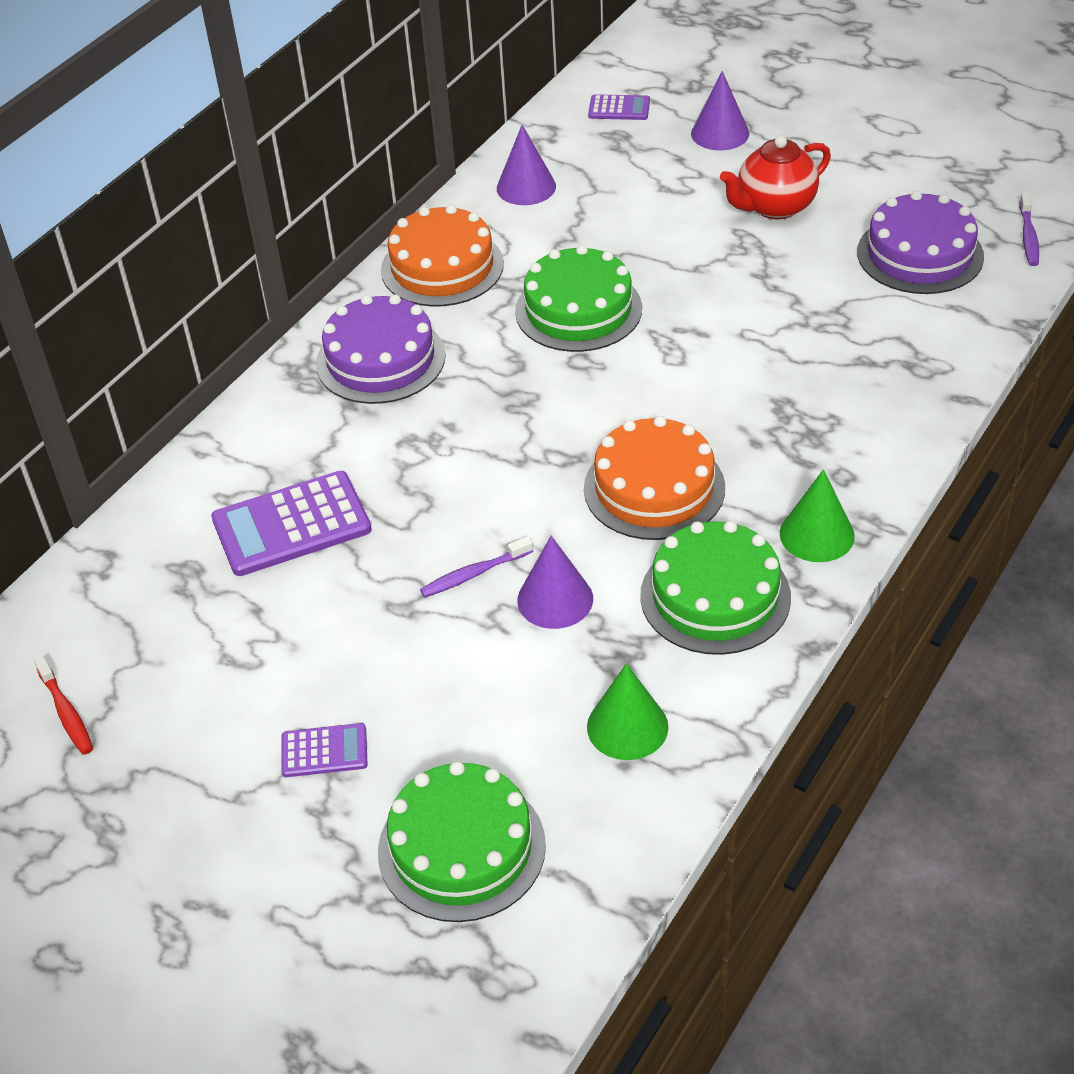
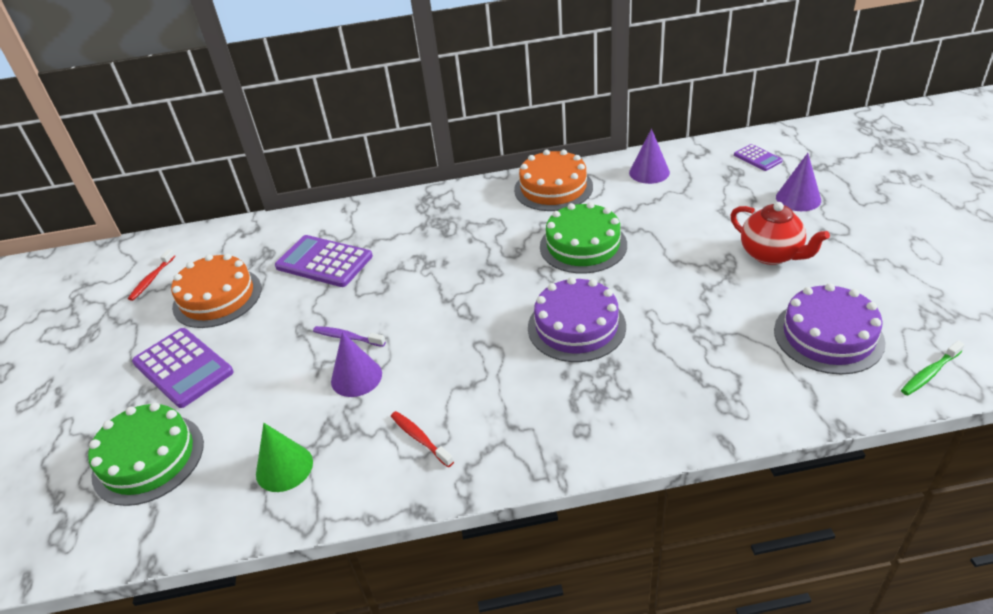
camera: 50 degrees right, 5 degrees down
(324, 751) = (183, 368): purple calculator -> purple calculator, size x1.90
(380, 359) = (464, 214): purple cake -> purple cake (576, 326)
(654, 488) = (480, 359): orange cake -> orange cake (217, 297)
(715, 596) = (420, 438): green cake -> red toothbrush
(774, 207) = (771, 255): red teapot -> red teapot turned 150 degrees counterclockwise
(817, 534) = (517, 450): green cone -> none
(1028, 236) = (929, 373): purple toothbrush -> green toothbrush

